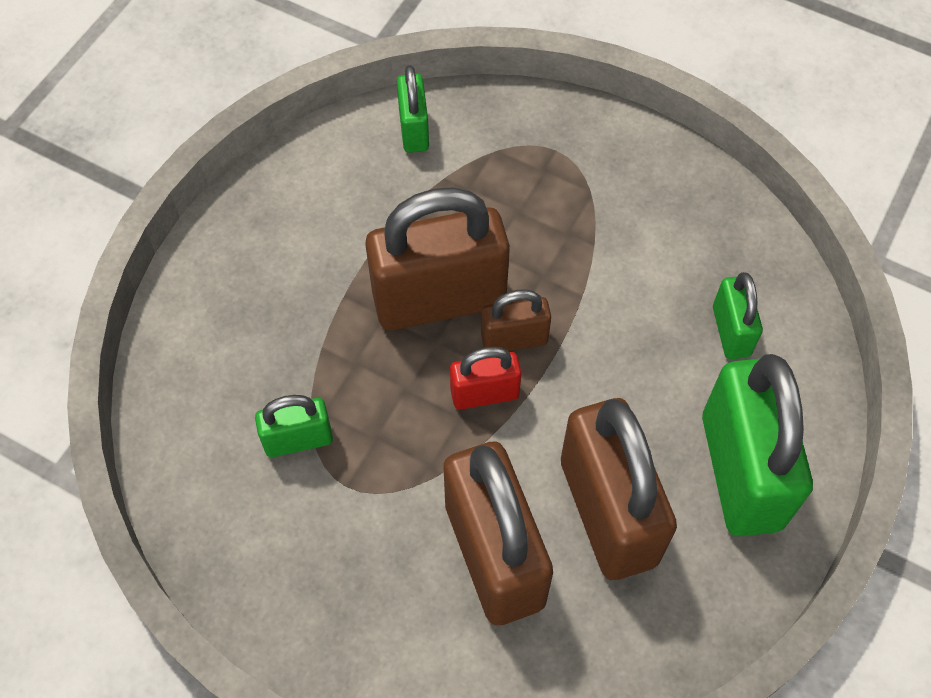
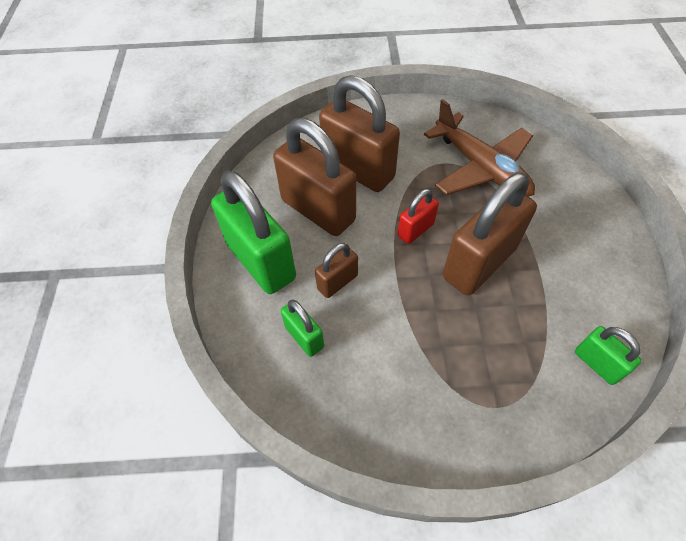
camera: 150 degrees right, 5 degrees down
(298, 439) = (481, 168): green padlock -> brown plane
(514, 339) = (423, 264): brown padlock -> brown padlock (337, 282)

